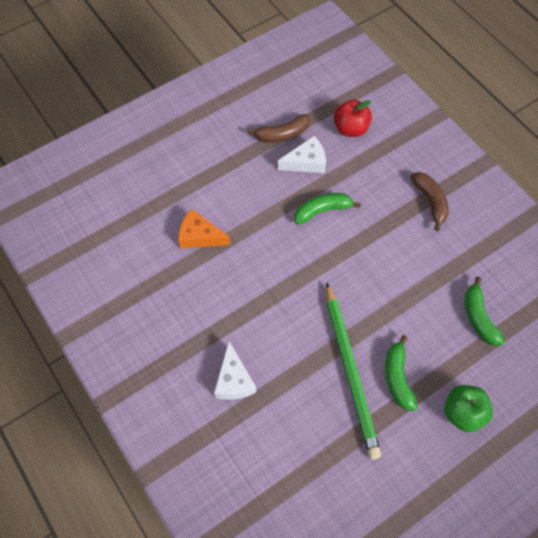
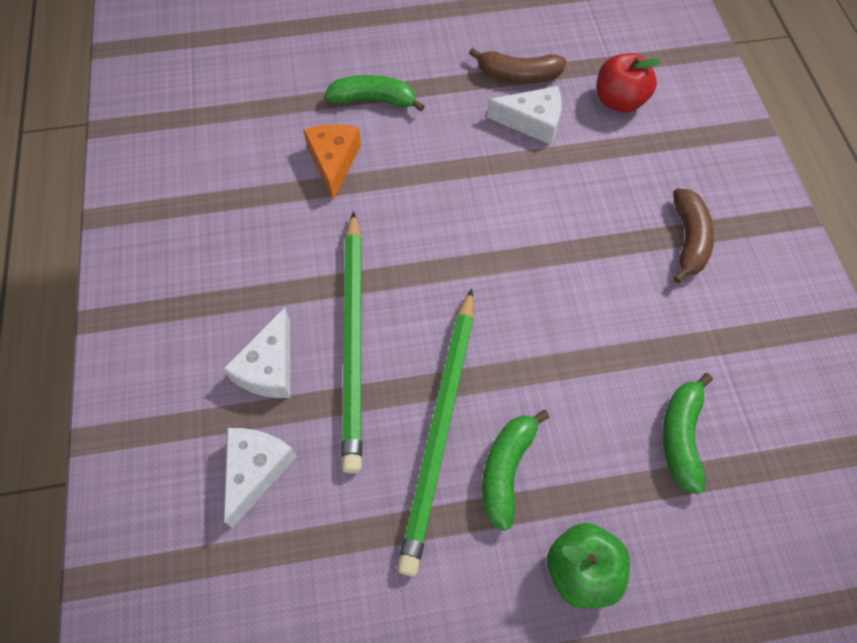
camera: 25 degrees right, 0 degrees up
(199, 236) = (333, 162): orange cheese -> orange cheese turned 45 degrees clockwise
(260, 442) = (256, 470): none -> white cheese
(274, 342) = (353, 340): none -> green pencil
(322, 210) = (520, 192): green banana -> green banana (374, 100)

